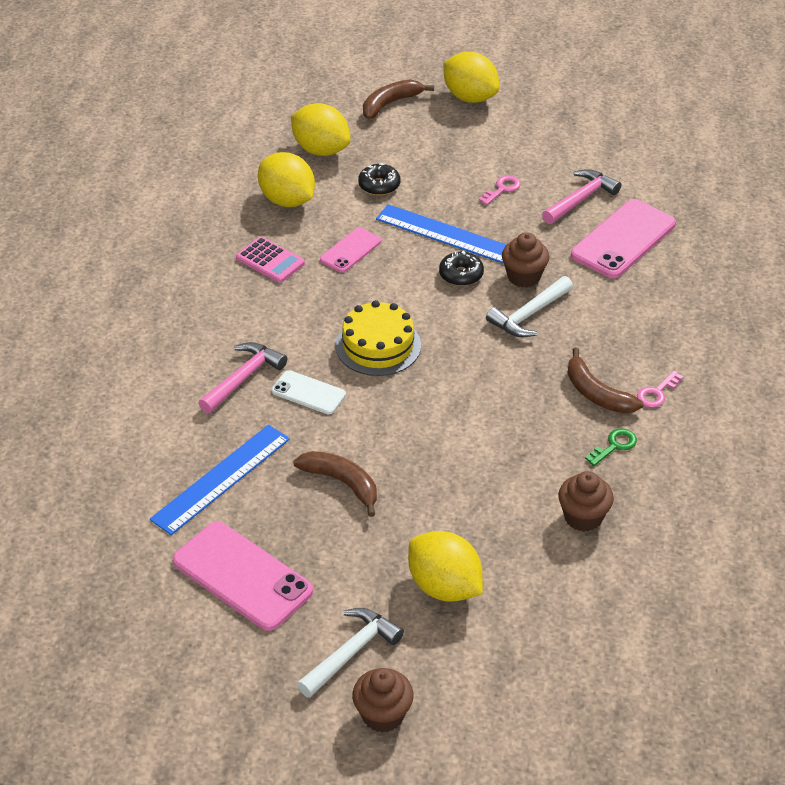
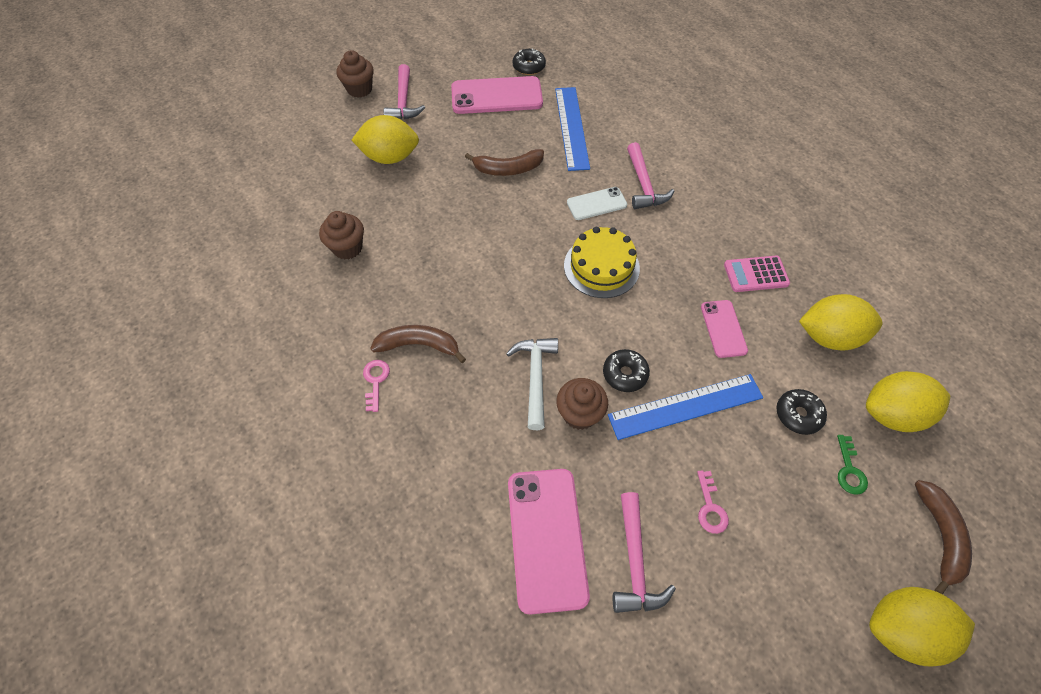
camera: 135 degrees right, 15 degrees up
(155, 587) = (529, 67): none -> black donut
(351, 652) = (403, 101): white hammer -> pink hammer
(614, 446) = (370, 312): green key -> green key (849, 470)

